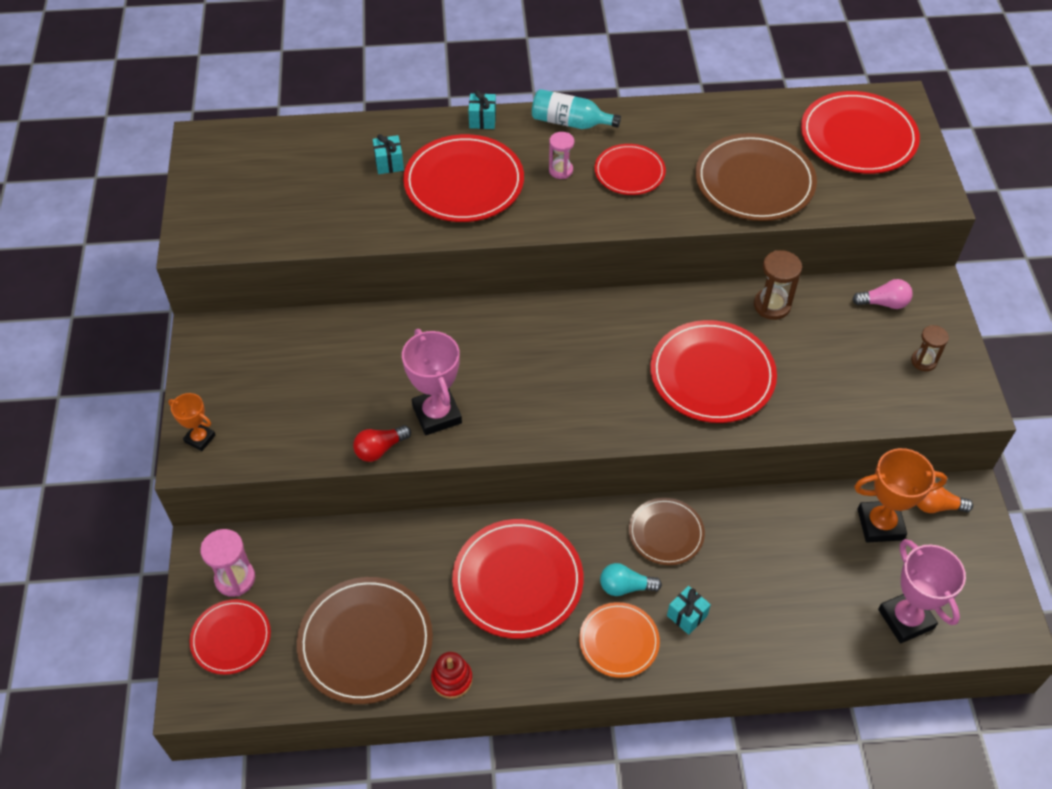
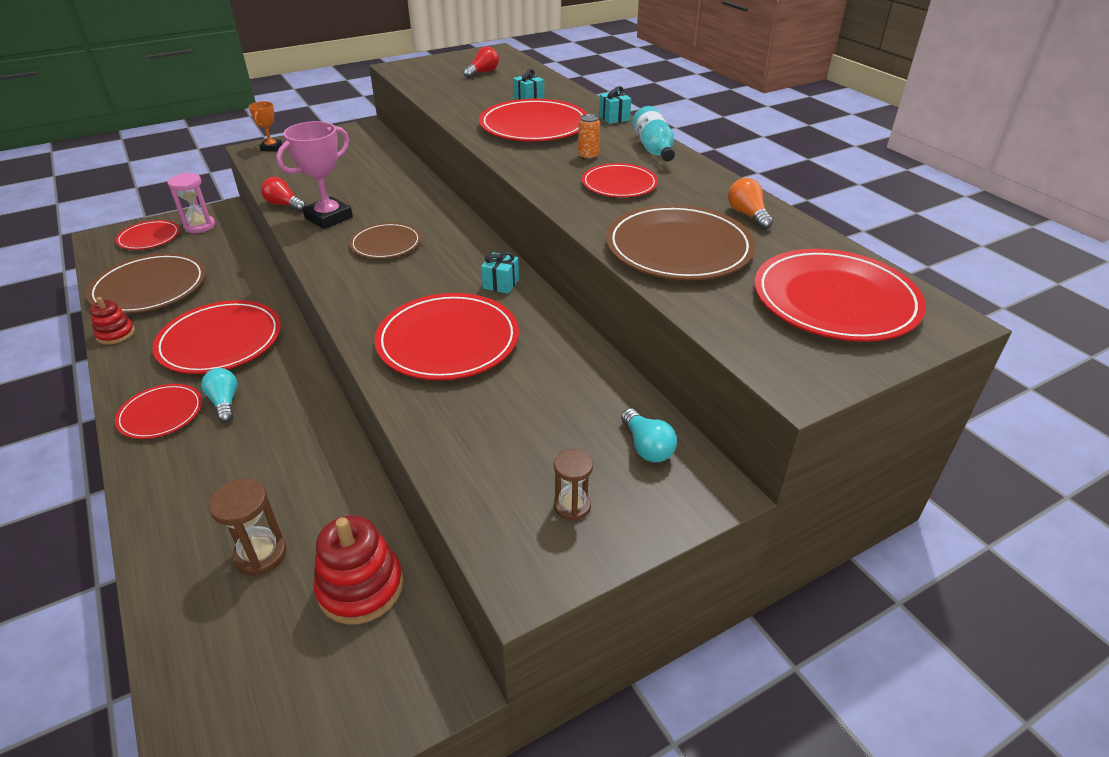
camera: 65 degrees right, 15 degrees down
(274, 173) = (482, 73): none -> red light bulb
(560, 170) = (588, 156): pink hourglass -> orange can
(619, 641) = (161, 414): orange plate -> red plate
(666, 533) = (295, 413): brown plate -> brown plate (386, 244)
(687, 615) = (196, 451): turquoise gift -> turquoise gift (501, 284)
(772, 305) = (573, 359): brown hourglass -> brown hourglass (260, 555)
(880, 524) = (360, 587): orange trophy -> red stacking toy
(883, 303) = (647, 447): pink light bulb -> turquoise light bulb
(906, 619) = (216, 650): pink trophy -> none
(936, 506) = (411, 644): orange light bulb -> orange light bulb (747, 215)

